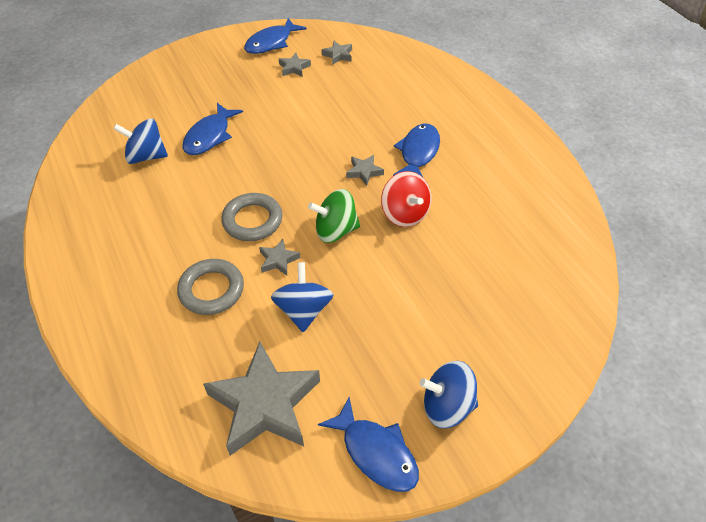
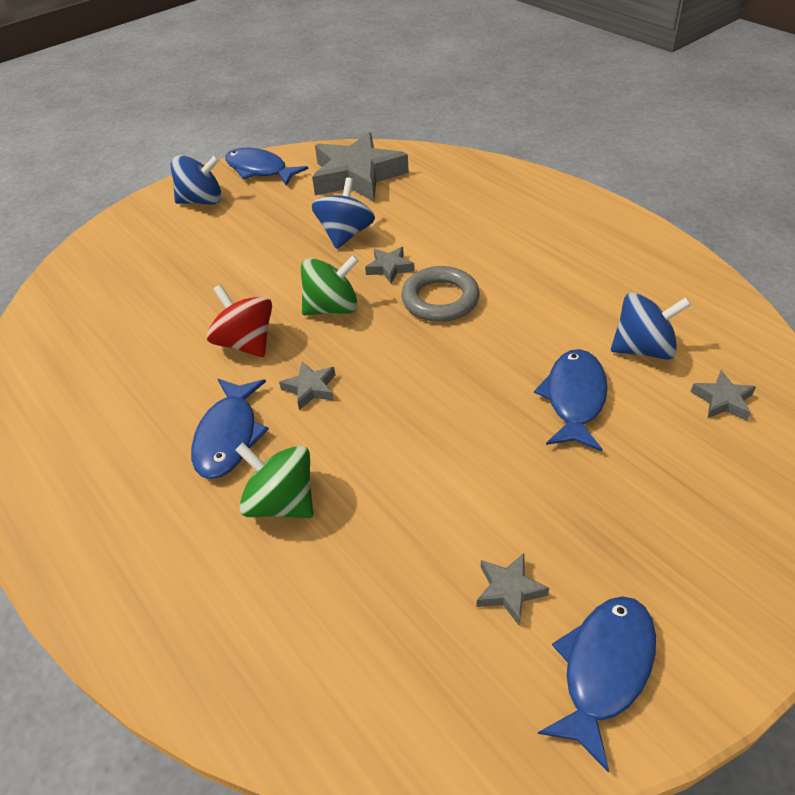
camera: 170 degrees right, 5 degrees down
(211, 290) = (448, 232): grey ring -> none
(303, 310) = (345, 234): blue spinning top -> blue spinning top turned 150 degrees counterclockwise
(338, 55) = (425, 657): grey star -> grey star (722, 400)
(390, 115) = (281, 502): none -> green spinning top

